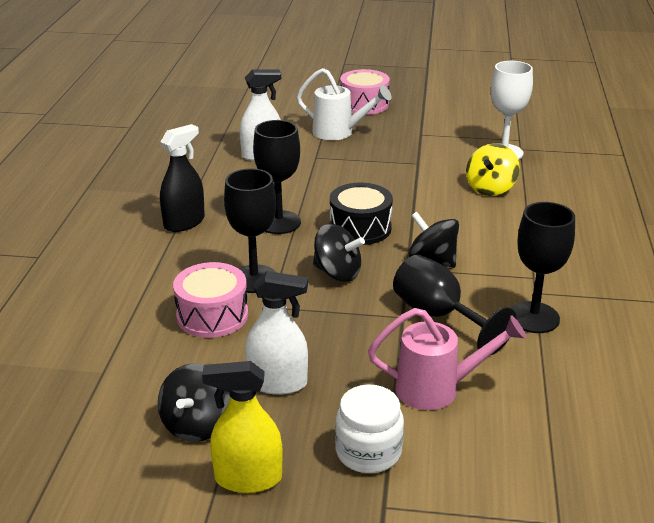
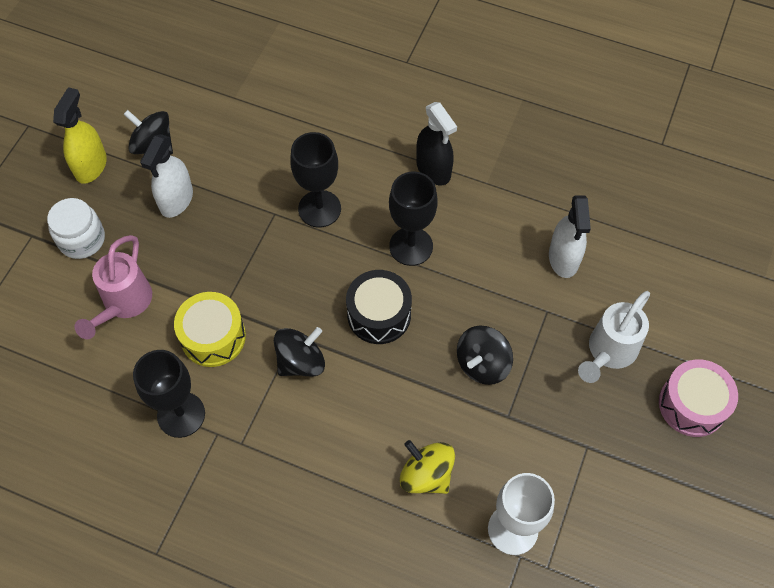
camera: 105 degrees right, 30 degrees up
(212, 315) = (277, 171): pink drum -> none
(337, 273) = (306, 275): black spinning top -> black spinning top (482, 364)
(438, 316) = (213, 337): black goblet -> yellow drum

